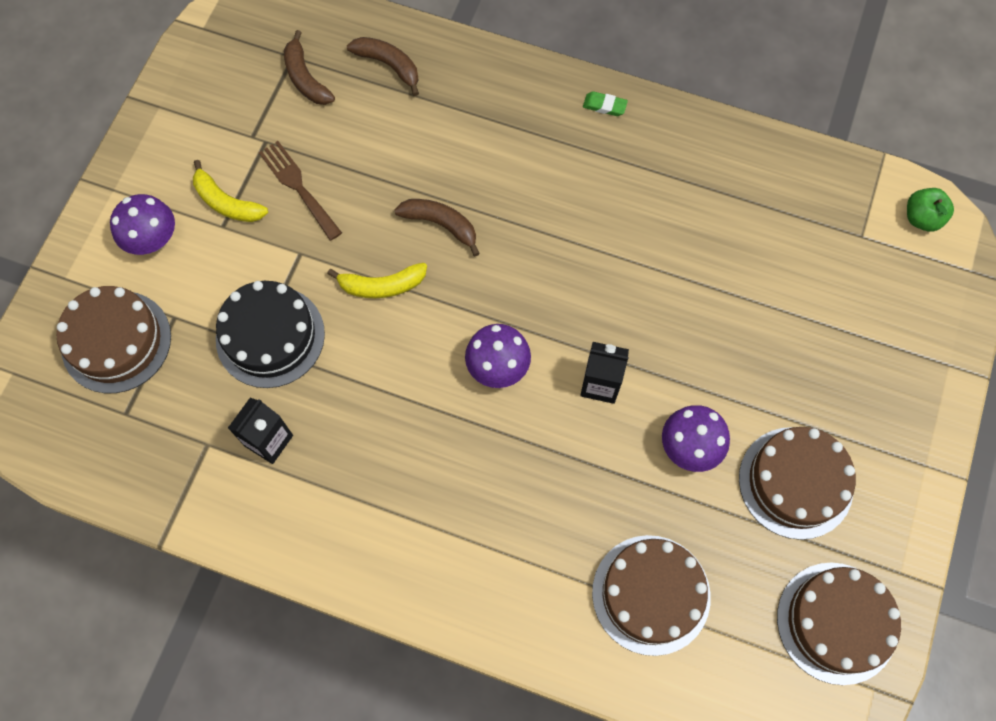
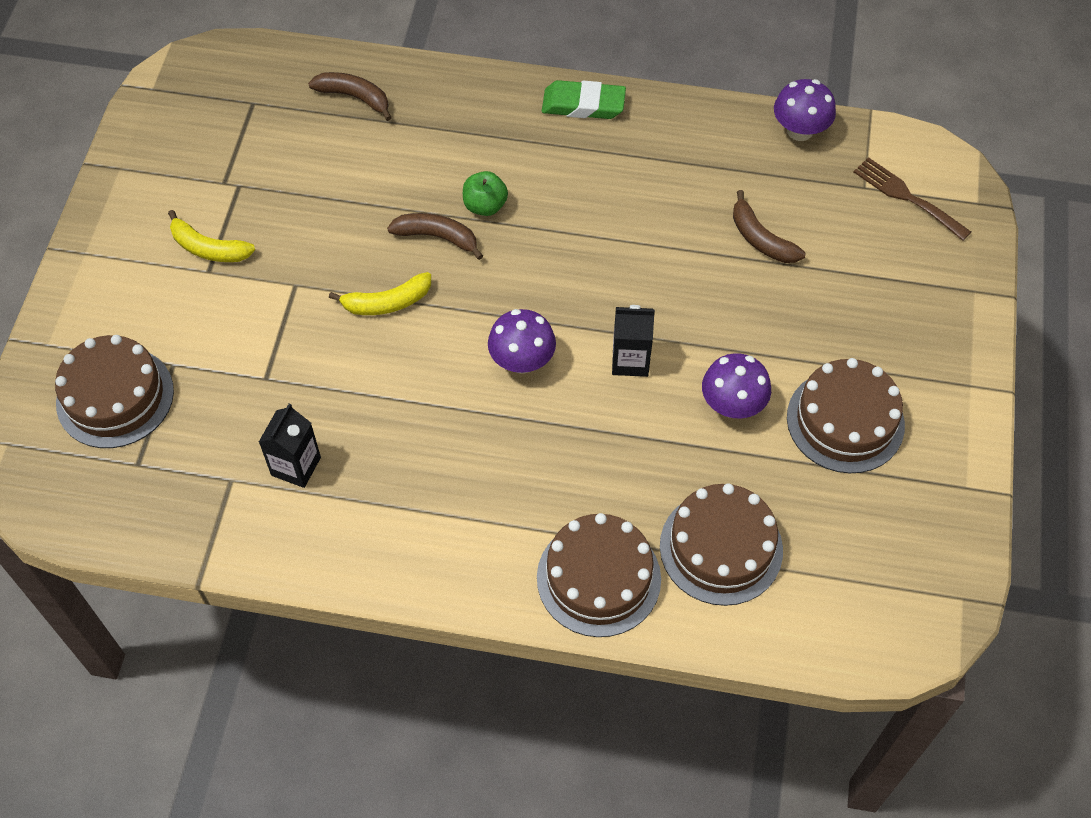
camera: 10 degrees left, 10 degrees down
(153, 240) = (136, 294): purple mushroom -> purple mushroom (800, 130)
(270, 336) = (279, 367): black cake -> none
(298, 187) = (281, 223): brown fork -> brown fork (907, 197)
(306, 78) = (270, 121): brown banana -> brown banana (761, 239)
(604, 106) = (583, 105): green eraser -> green eraser, size x1.88
(836, 622) = (912, 543): brown cake -> brown cake (598, 578)
(921, 218) = (919, 162): green apple -> green apple (485, 206)

